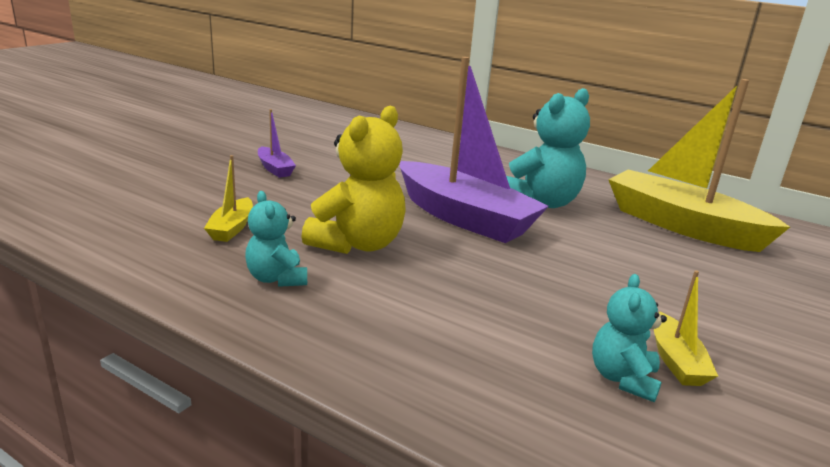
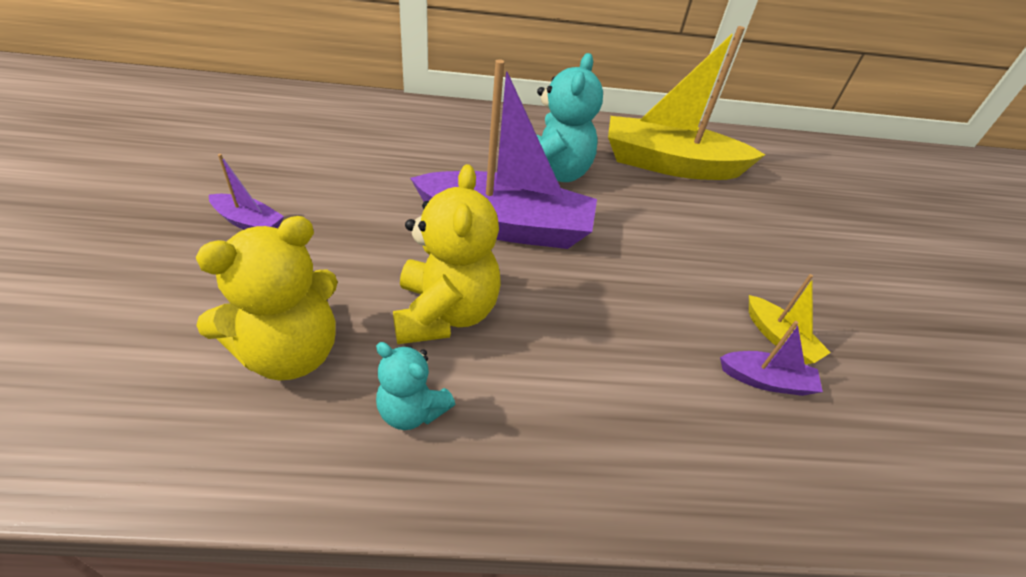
camera: 35 degrees left, 20 degrees up
(232, 228) = (290, 352): yellow boat -> yellow teddy bear
(622, 378) = (766, 380): turquoise teddy bear -> purple boat

